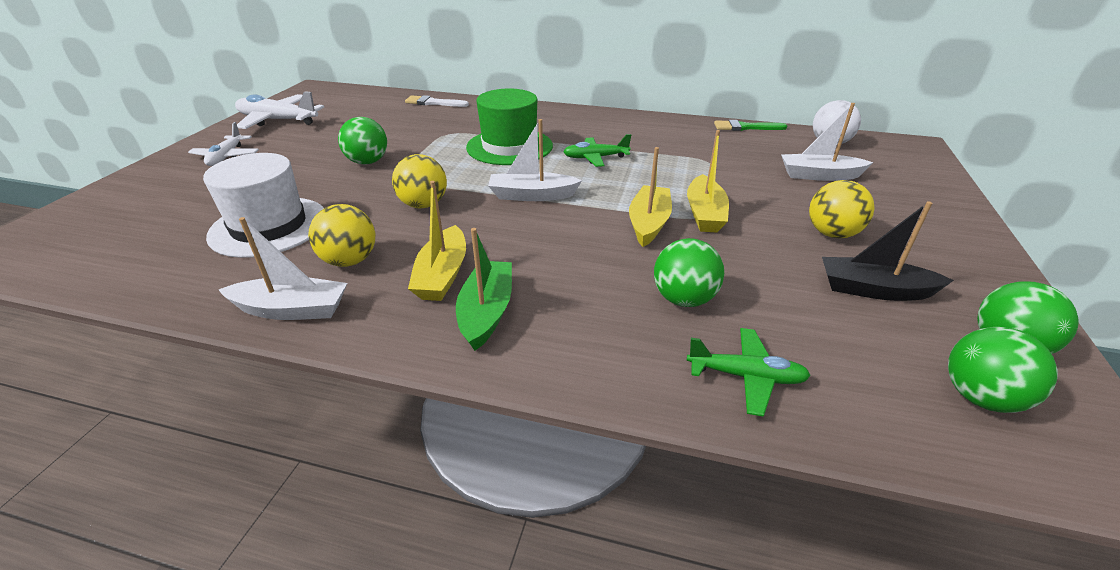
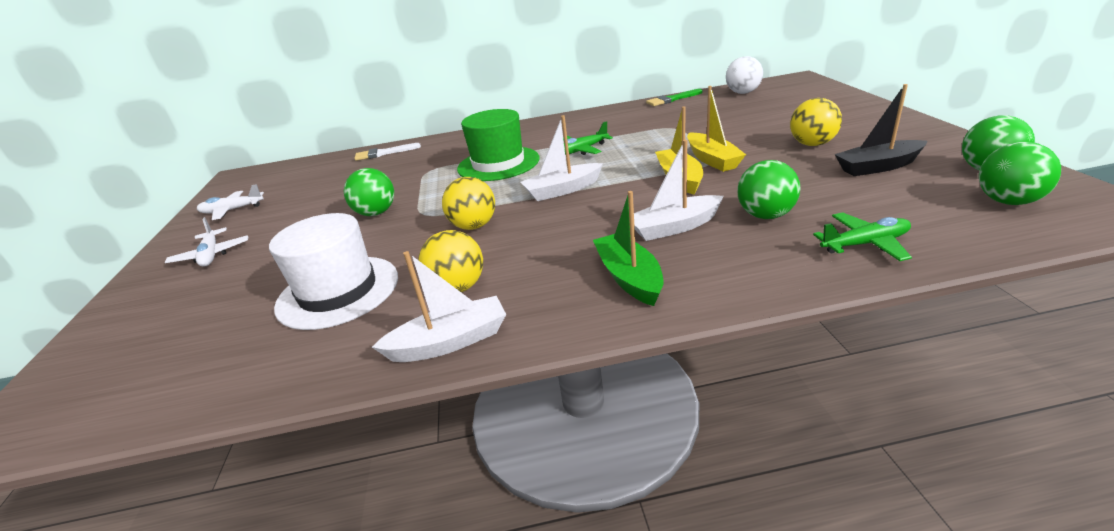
camera: 20 degrees left, 5 degrees down
(278, 120) = (232, 210): white plane -> white plane, size x0.63
(442, 275) = (558, 267): yellow boat -> none
(819, 175) = (760, 113): white boat -> white boat (674, 227)

